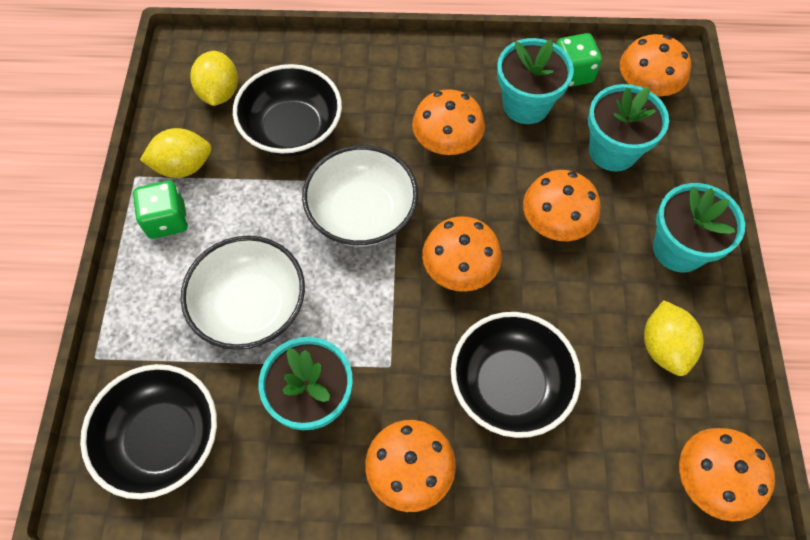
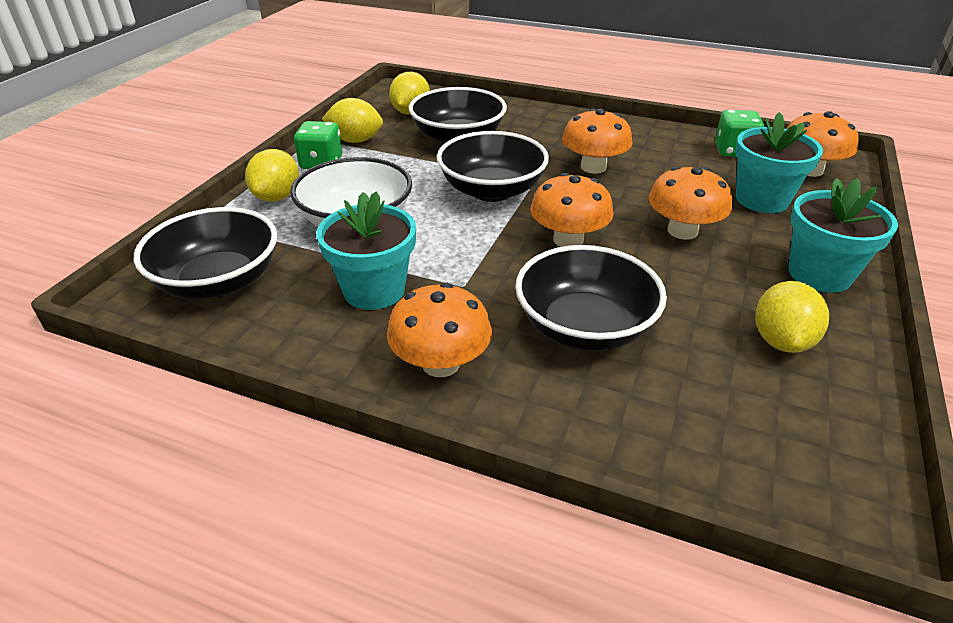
camera: 20 degrees right, 25 degrees down
(150, 293) = (277, 197): none -> yellow lemon
(362, 213) = (492, 190): white bowl -> black bowl
(526, 105) = (681, 160): turquoise flower pot -> none
(710, 479) = (815, 469): orange mushroom -> none

